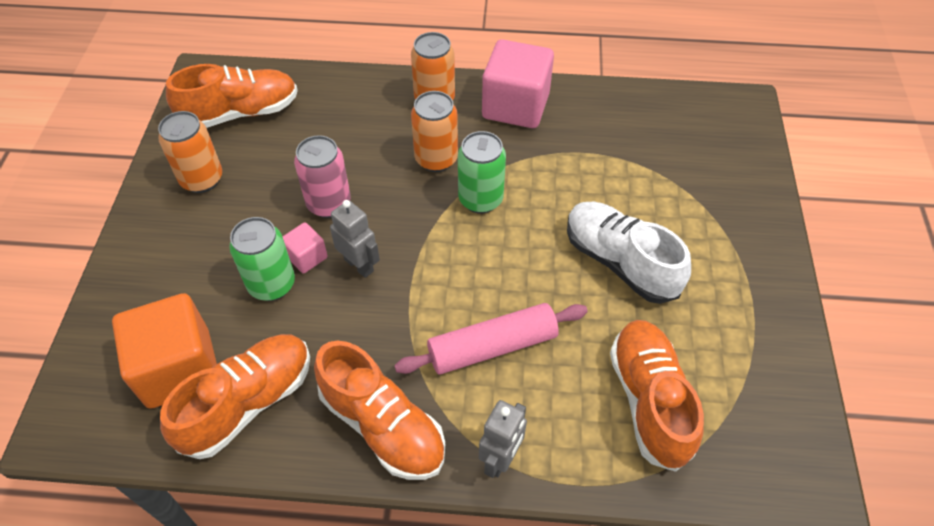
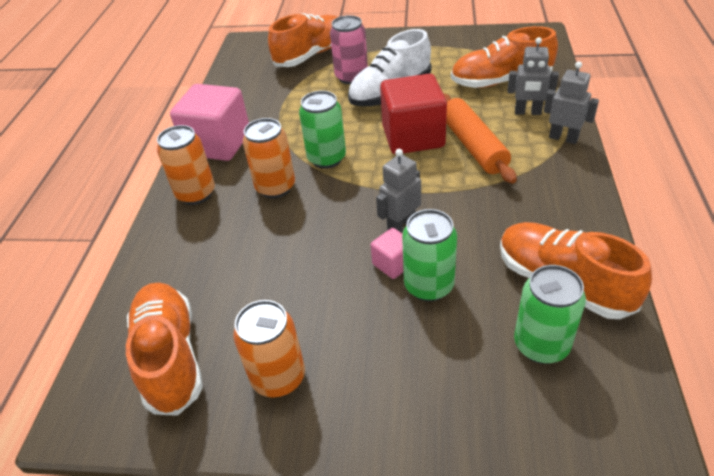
camera: 85 degrees left, 10 degrees down
(179, 368) = (541, 345): orange cube -> green can
(329, 204) = (325, 256): pink can -> pink can (351, 77)
(383, 425) = (557, 196): orange shoe -> orange shoe (311, 55)
(492, 347) = (473, 146): pink rolling pin -> orange rolling pin
(516, 283) = (413, 137): none -> red cube
(566, 424) = (527, 112): none -> grey robot

